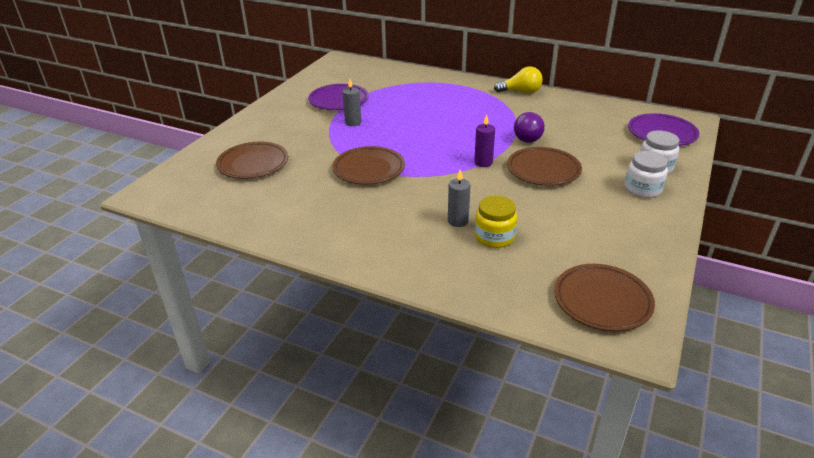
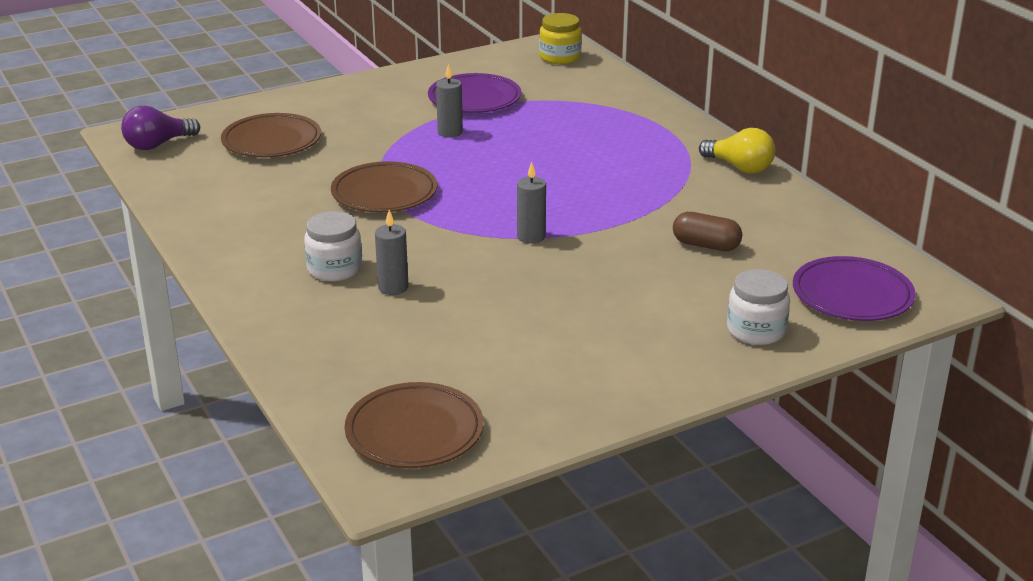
camera: 35 degrees right, 5 degrees down
(483, 162) = (531, 237): purple candle -> grey candle
(494, 237) = (406, 320): yellow jar -> yellow jar (560, 57)
(529, 137) = (645, 229): purple light bulb -> purple light bulb (158, 145)
(543, 170) = (592, 274): brown plate -> none
(568, 134) = (706, 245): none -> brown capsule
(643, 189) = (686, 348): white jar -> white jar (334, 269)

